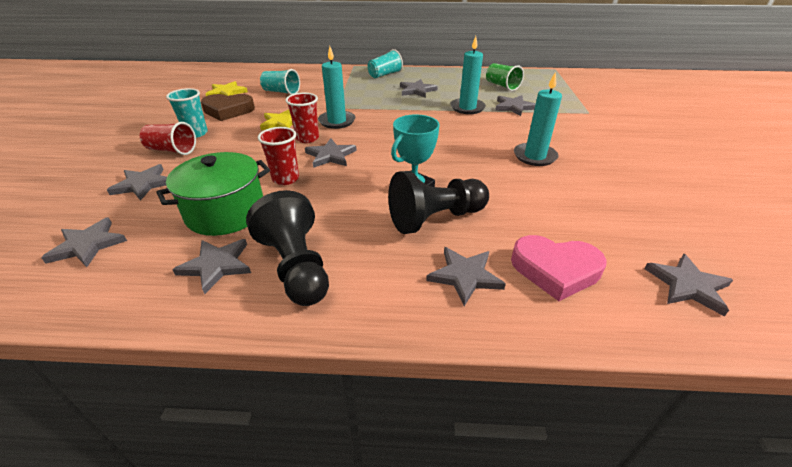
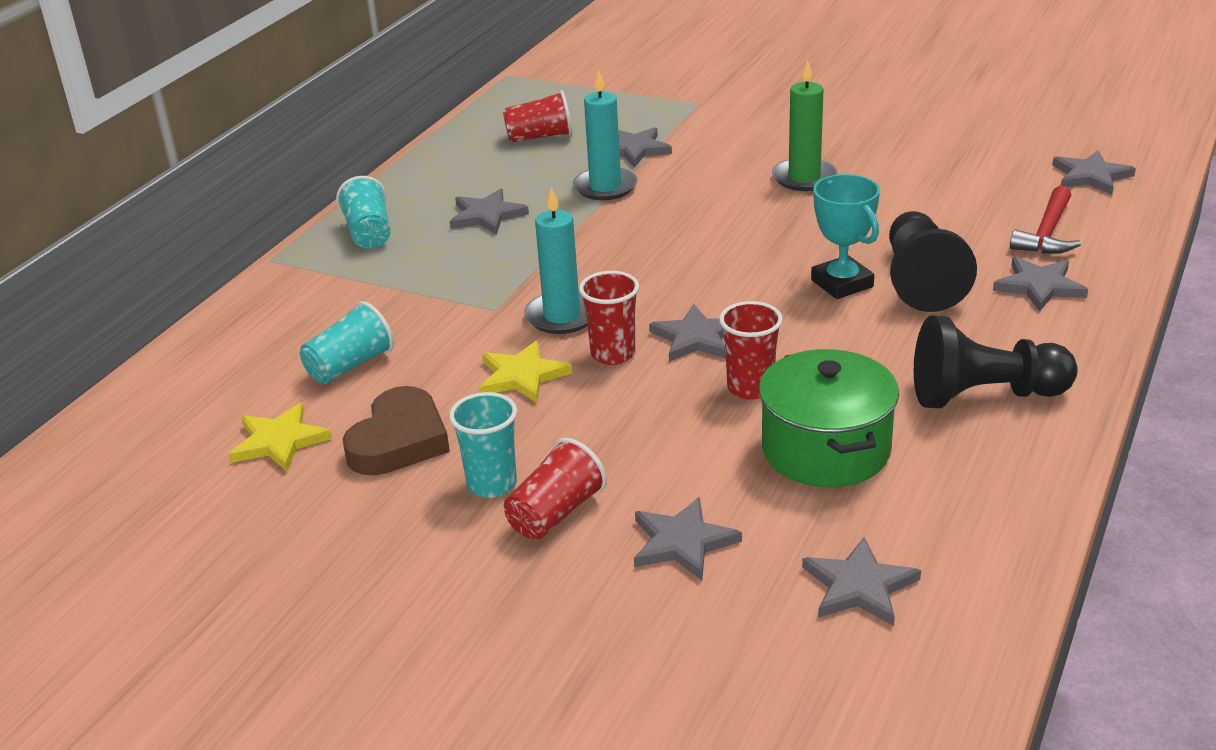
camera: 65 degrees left, 5 degrees down
(216, 265) = (958, 459): grey star -> none
(502, 86) = (540, 137): green cup -> red cup
(534, 156) = (804, 178): turquoise candle -> green candle
(555, 270) = (1047, 233): pink heart -> red hammer

